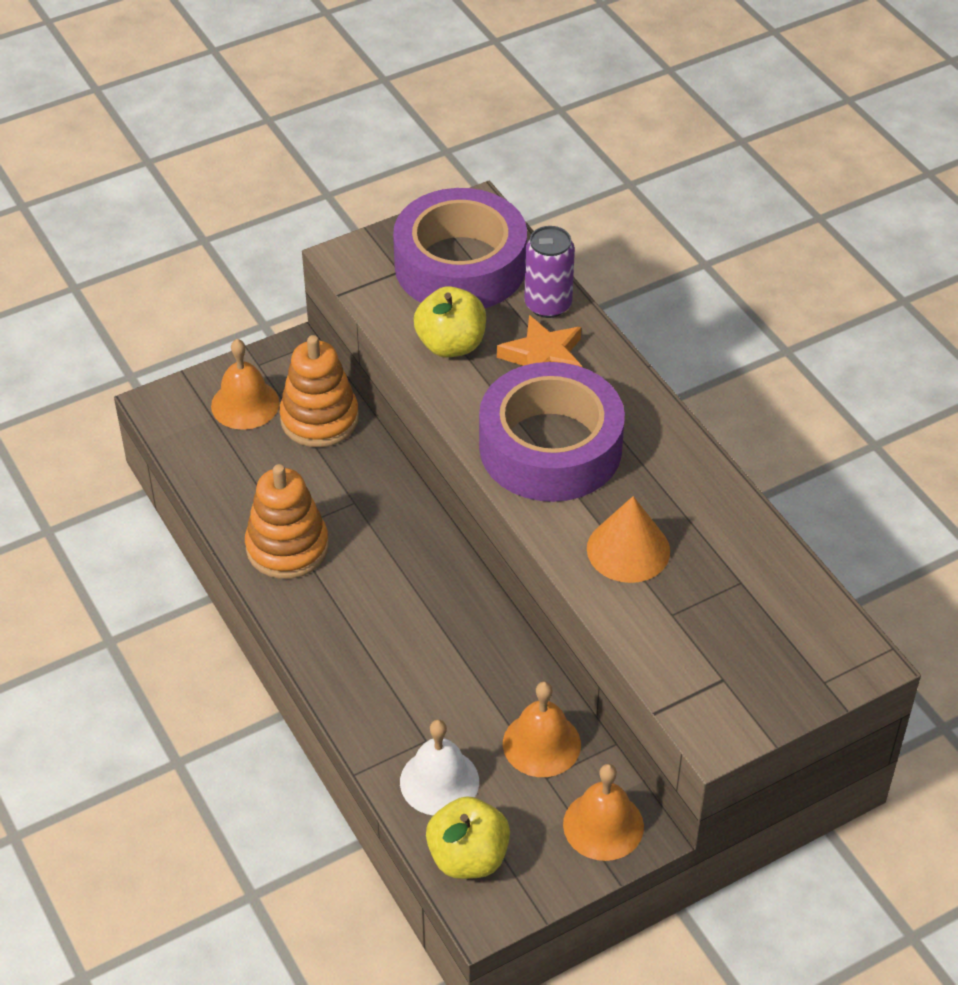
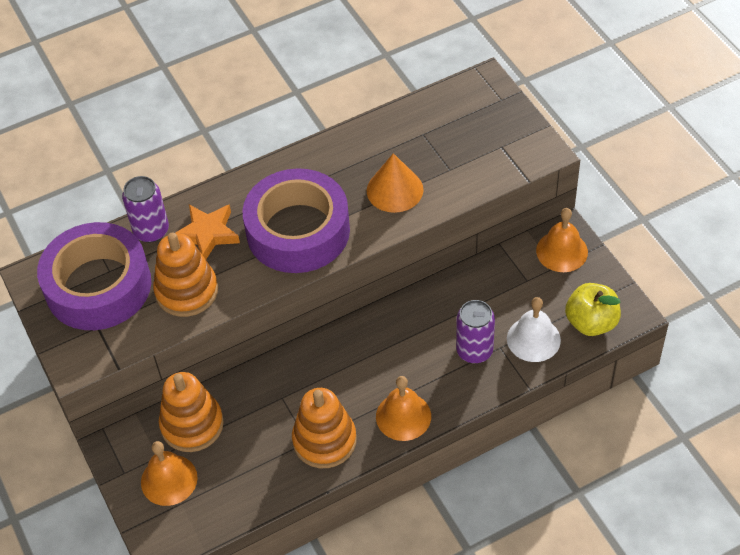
camera: 85 degrees left, 5 degrees up
(420, 709) = (474, 351): none -> purple can
(451, 345) = (186, 291): yellow apple -> orange stacking toy
(541, 744) = (501, 282): orange bell -> orange bell (403, 416)

